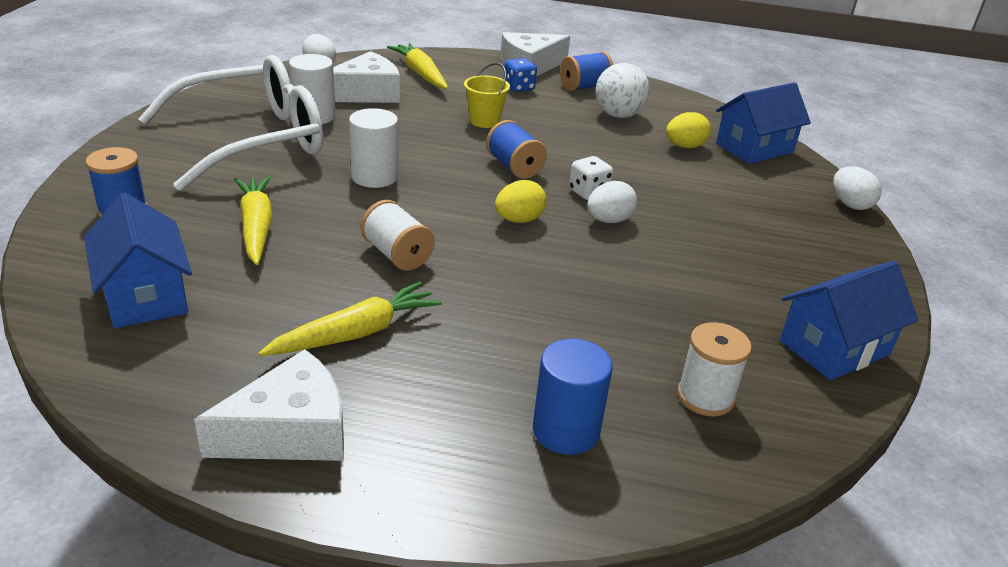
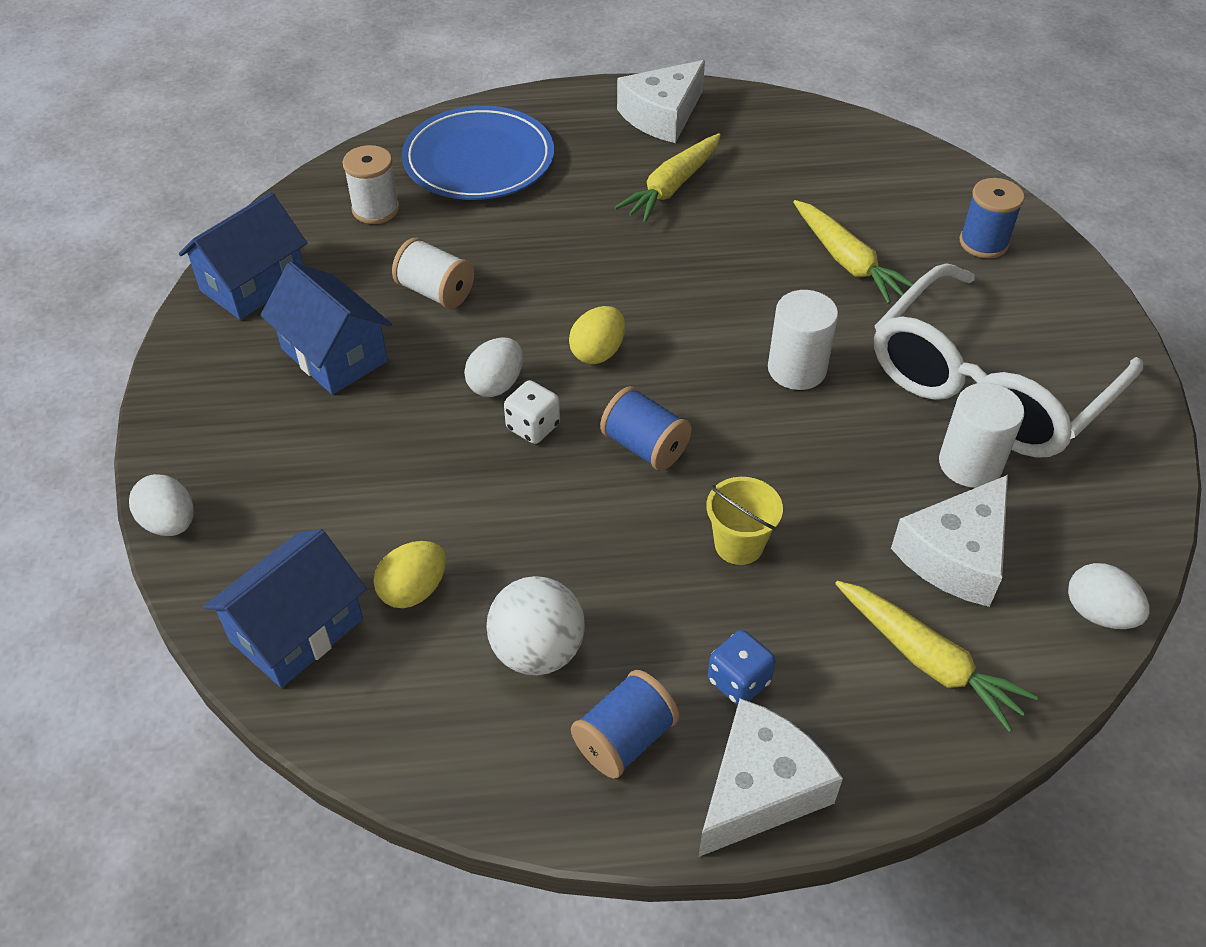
camera: 165 degrees right, 15 degrees up
(145, 295) = (858, 173): blue house -> blue house (334, 355)
(397, 254) = (693, 269): white spool -> white spool (436, 292)
(566, 430) = (479, 160): blue cylinder -> blue plate

